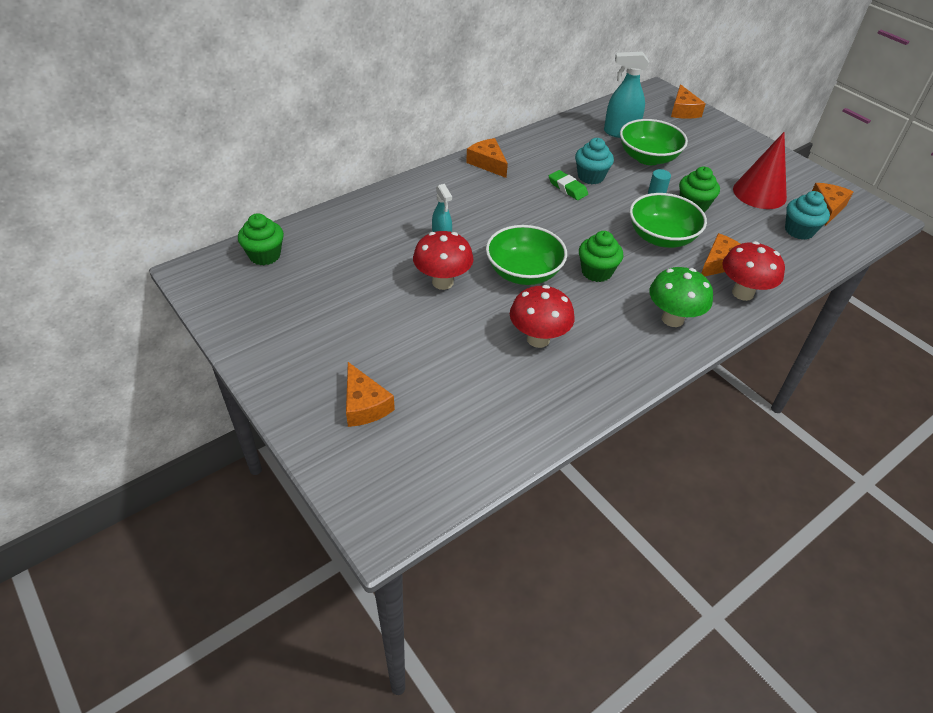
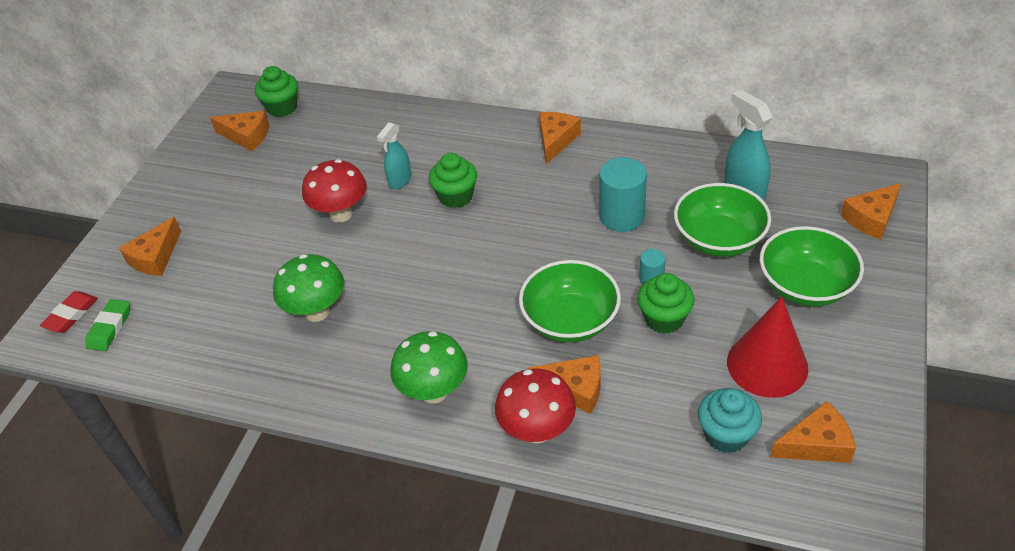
camera: 60 degrees right, 0 degrees up
(274, 289) = (247, 136): none -> orange cheese
(376, 491) = (71, 315): none -> red eraser
(523, 272) = (404, 254): green bowl -> green bowl (805, 286)
(538, 339) = (317, 312): red mushroom -> green mushroom
(567, 188) = (579, 211): green eraser -> green eraser (110, 328)
(590, 176) = (622, 216): turquoise cupcake -> turquoise cylinder
(596, 272) = (456, 301): green cupcake -> green cupcake (456, 196)

